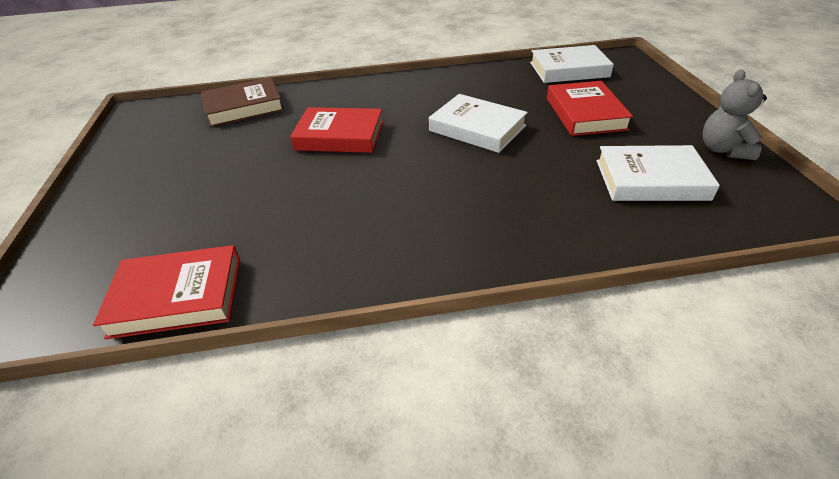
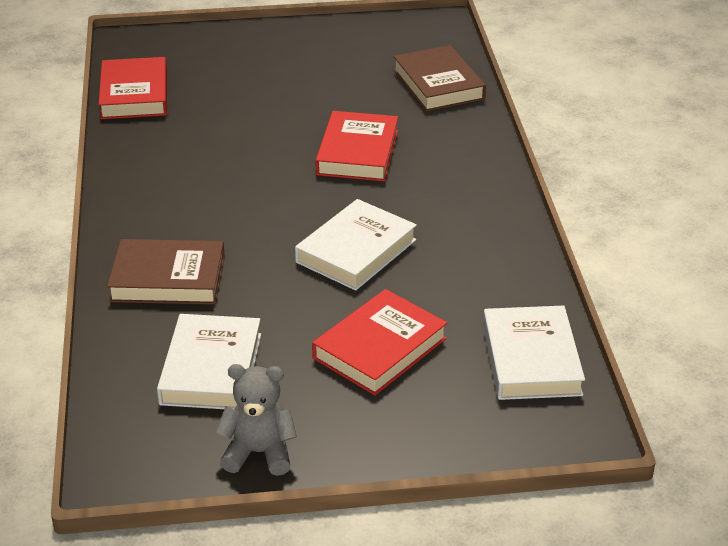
camera: 90 degrees right, 5 degrees down
(544, 218) = (168, 279): none -> brown book
(585, 113) = (379, 348): red book -> red book turned 45 degrees counterclockwise

